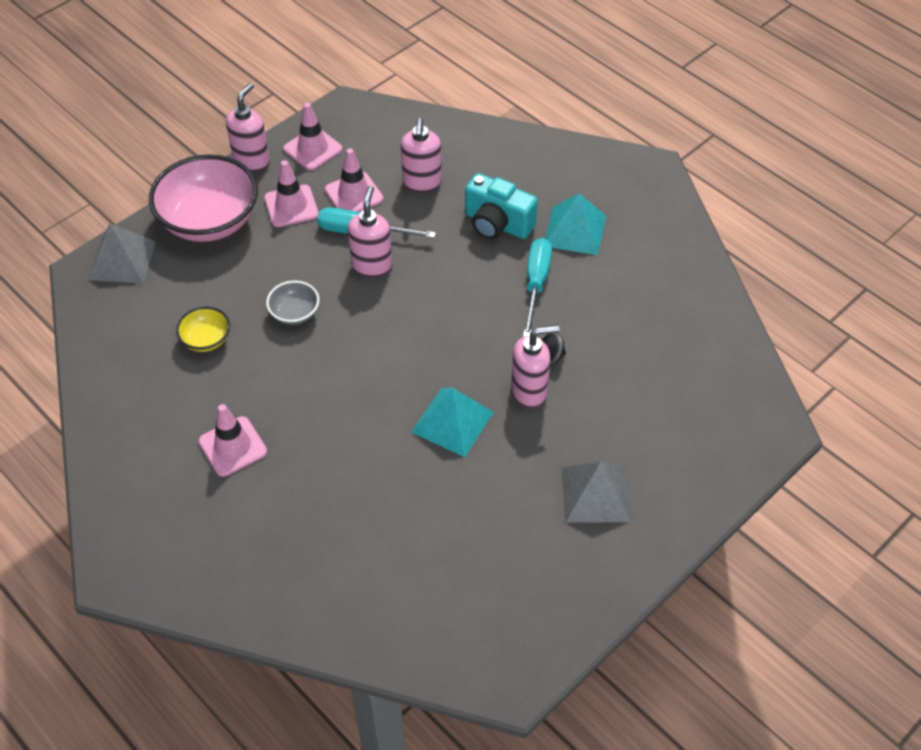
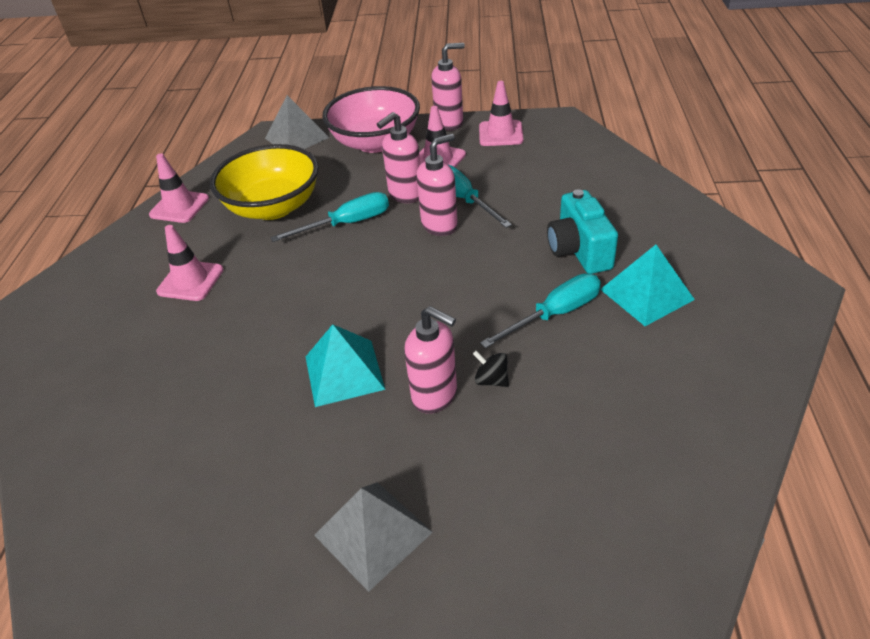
camera: 50 degrees right, 10 degrees down
(206, 339) = (273, 207): yellow bowl -> yellow bowl, size x2.14
(294, 313) = (346, 224): grey bowl -> turquoise screwdriver
(354, 194) = (491, 174): pink traffic cone -> pink traffic cone (179, 207)
(422, 184) = (552, 192): pink soap dispenser -> pink soap dispenser (405, 194)

